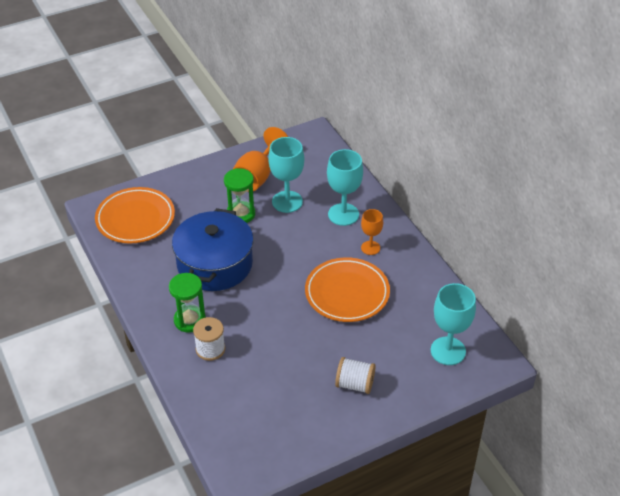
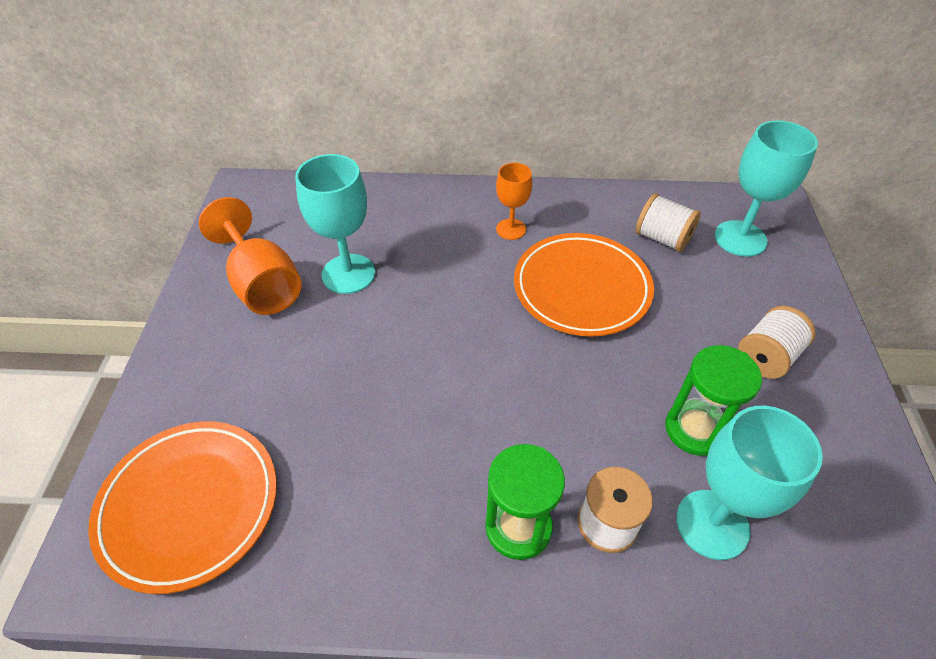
camera: 60 degrees left, 5 degrees up
(215, 264) = (408, 425): blue pot -> none
(241, 214) = (324, 340): green hourglass -> green hourglass (695, 429)
(343, 214) = (426, 228): turquoise goblet -> turquoise goblet (712, 524)
(417, 315) = (662, 238): none -> white spool

